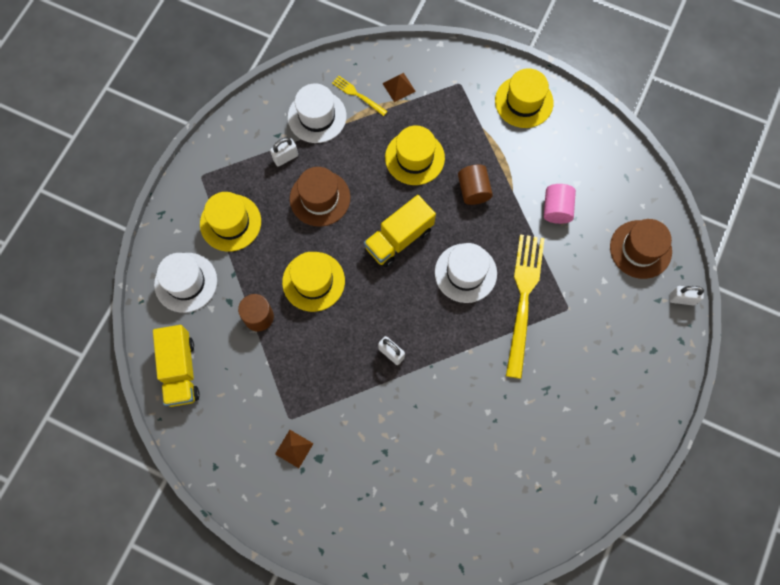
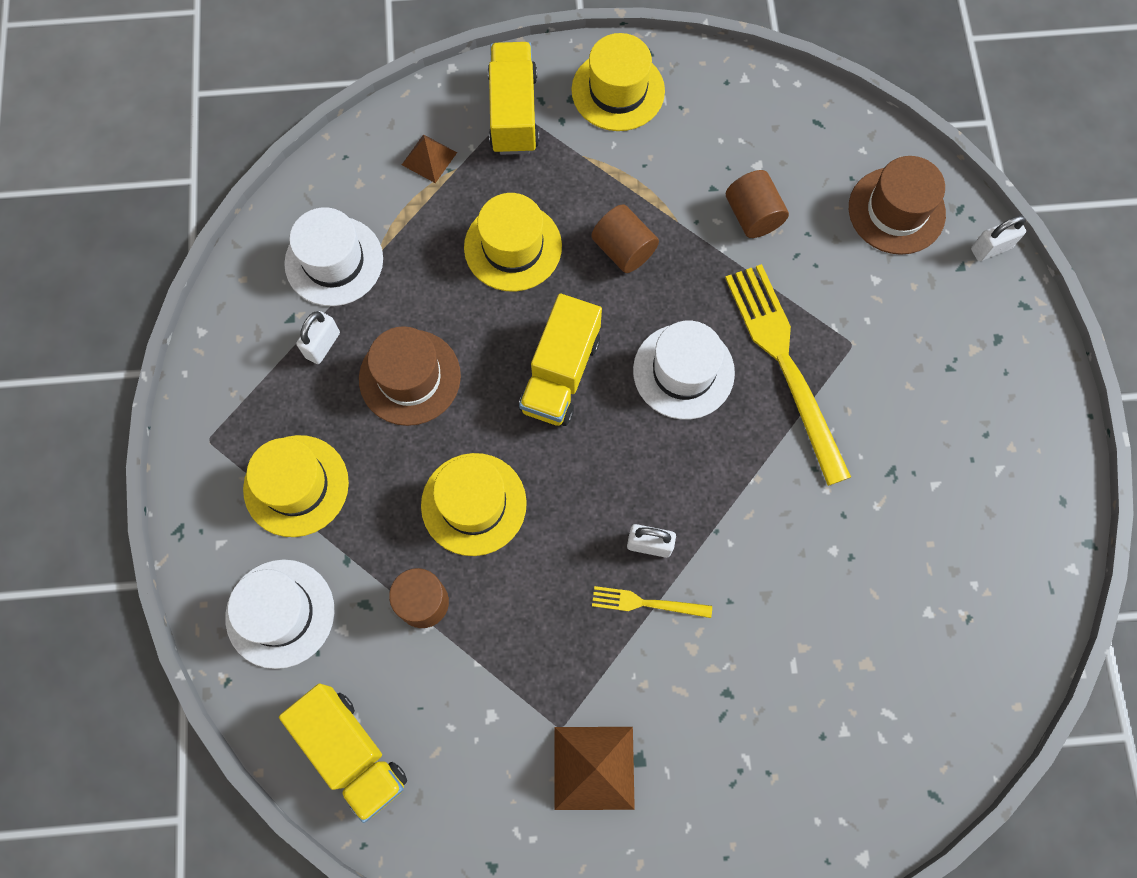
camera: 30 degrees left, 0 degrees up
(294, 448) = (593, 768): brown pyramid -> brown pyramid, size x1.65
(358, 95) = (376, 199): yellow fork -> yellow fork (646, 603)
(459, 85) = (514, 112): none -> yellow truck
(556, 209) = (753, 215): pink cylinder -> brown cylinder

